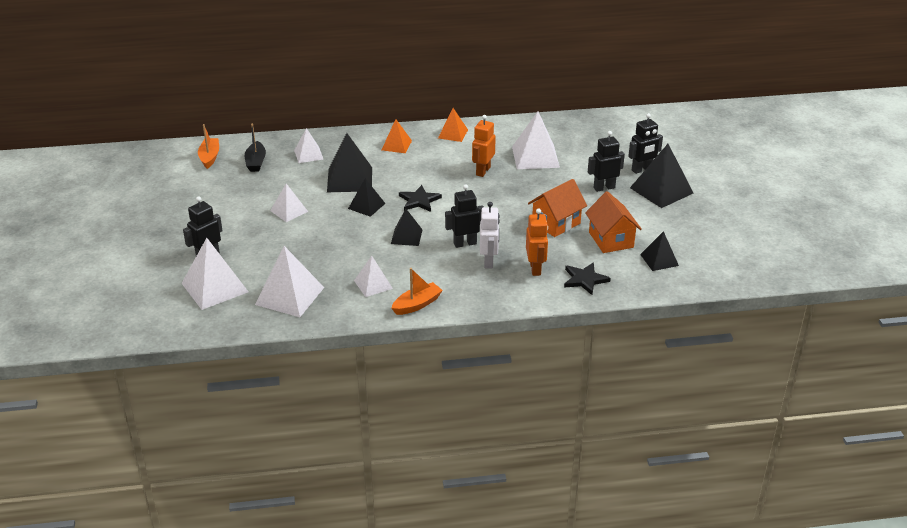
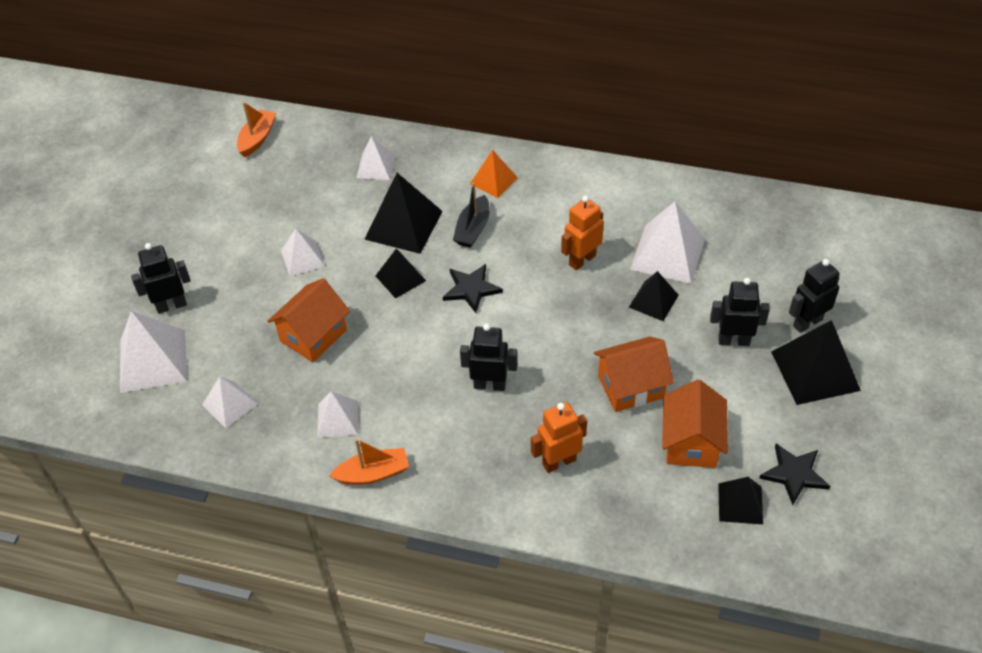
camera: 25 degrees right, 15 degrees up
(256, 162) = (306, 162): black boat -> black boat (473, 229)
(289, 296) = (229, 404): white pyramid -> white pyramid, size x0.59
(325, 247) = (313, 335): none -> orange house
(406, 236) = (422, 348): black pyramid -> black pyramid (653, 301)
(453, 134) = (578, 180): orange pyramid -> none
(489, 261) = (504, 428): white robot -> none
(535, 269) = (559, 462): orange robot -> orange robot turned 135 degrees counterclockwise
(585, 279) = (615, 505): black star -> black star (794, 474)
(642, 170) = (807, 322): black robot -> black robot turned 150 degrees clockwise

